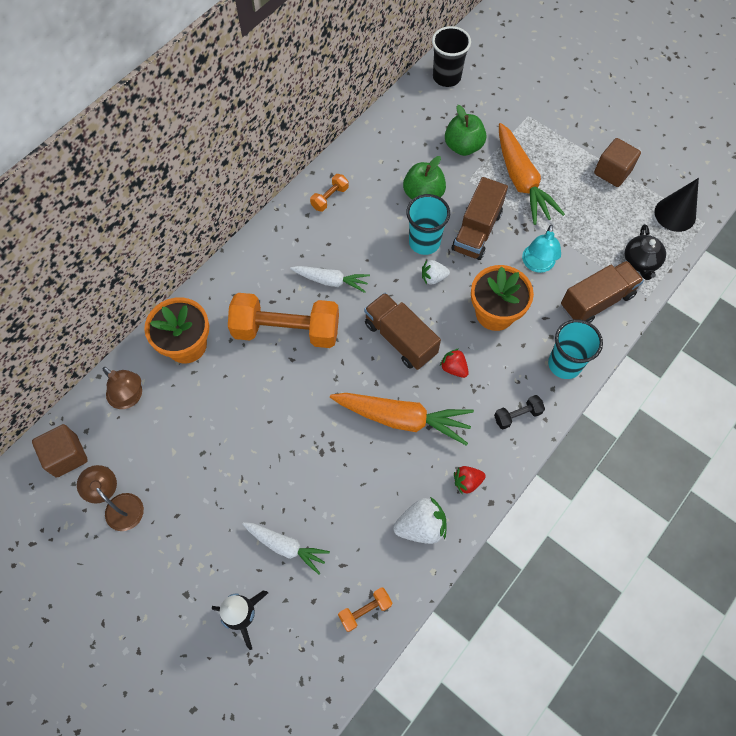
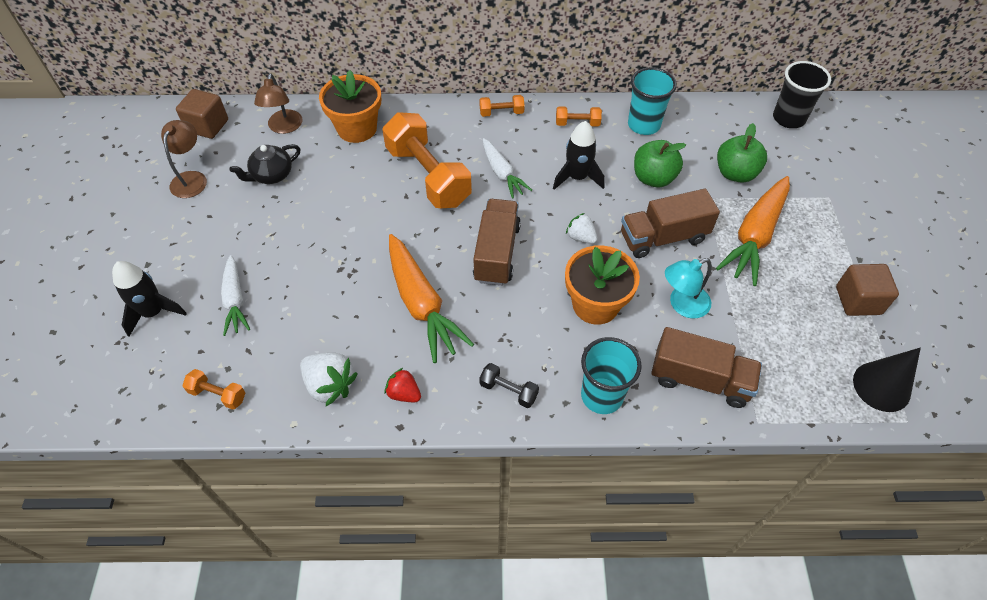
camera: 50 degrees right, 10 degrees down
(270, 236) = (501, 113): none -> orange dumbbell
(379, 238) = (577, 177): none -> black rocket
(424, 242) = (608, 209): turquoise cup -> turquoise cup (643, 125)
(454, 368) = (507, 309): red strawberry -> none
(640, 262) = (788, 390): black teapot -> black teapot (272, 175)

